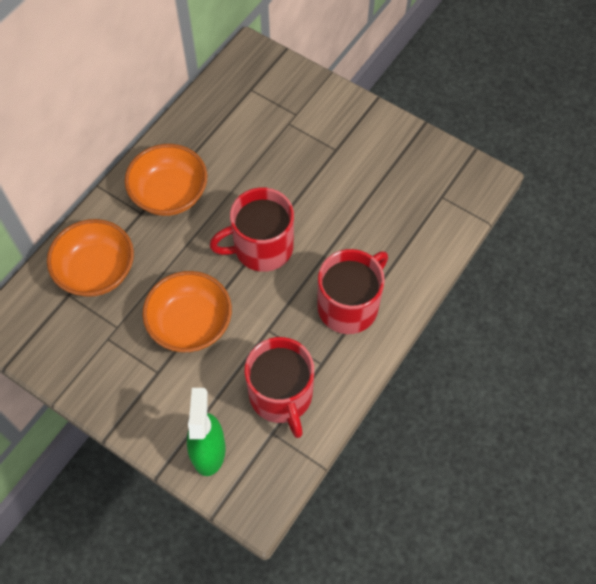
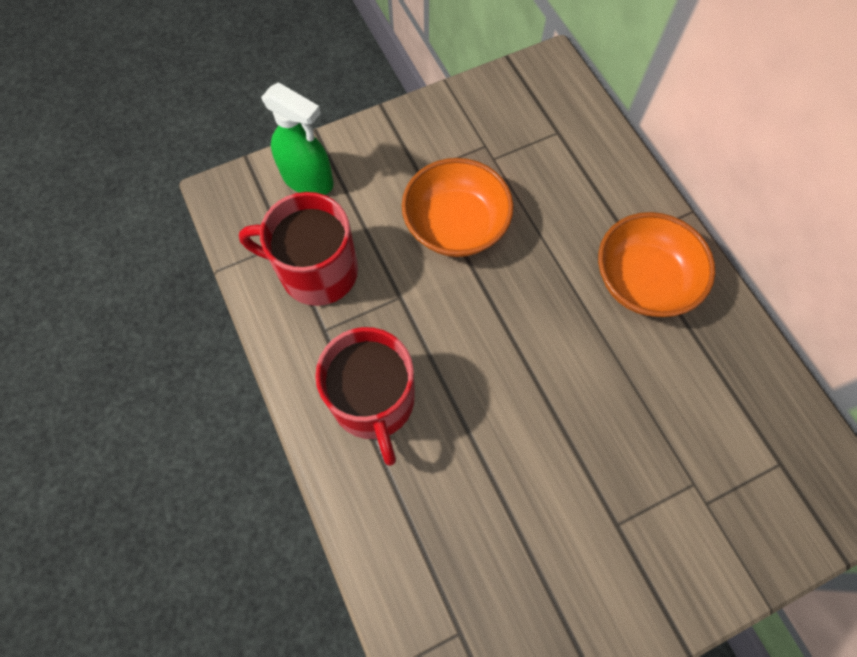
camera: 120 degrees right, 5 degrees up
(96, 270) = (573, 167): orange bowl -> none
(262, 247) = (510, 345): red mug -> none

